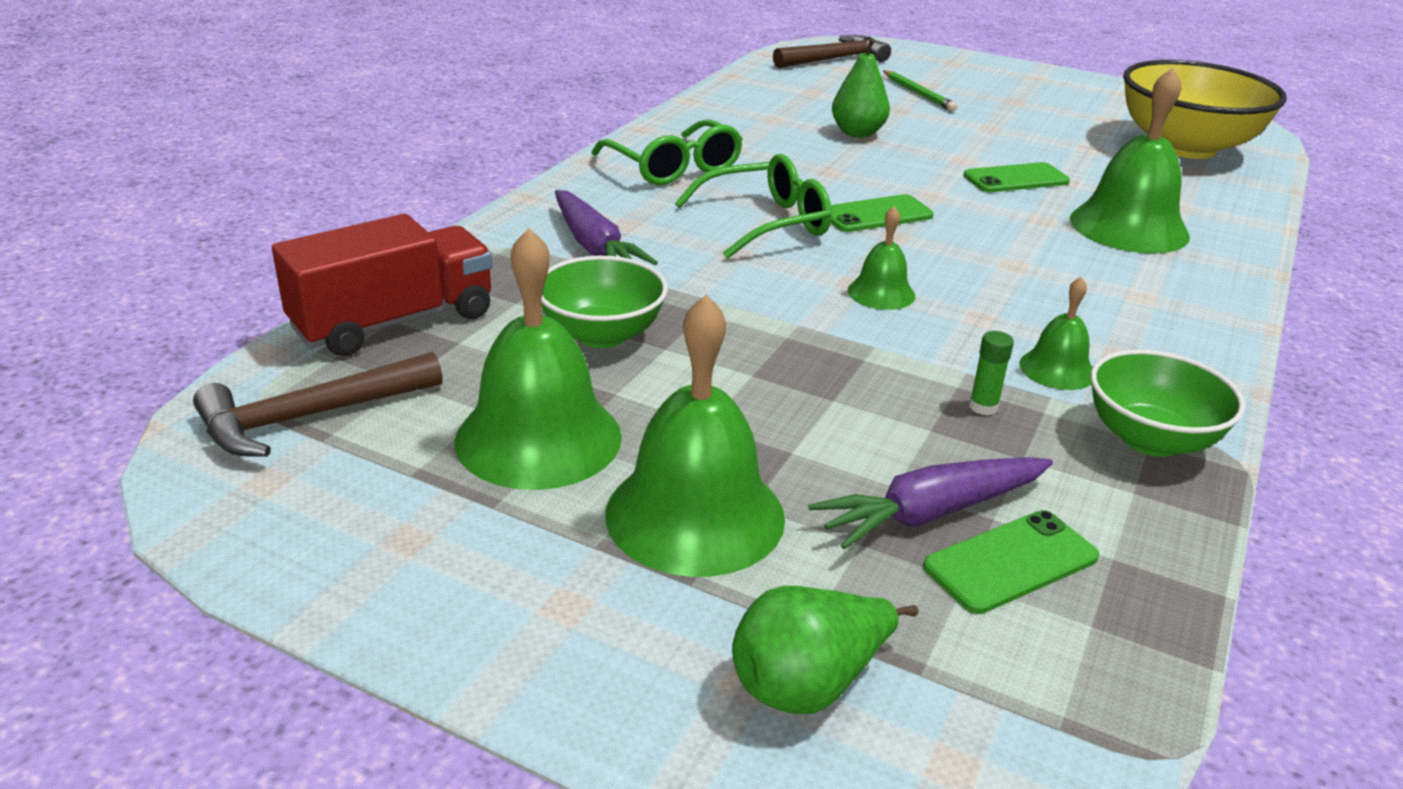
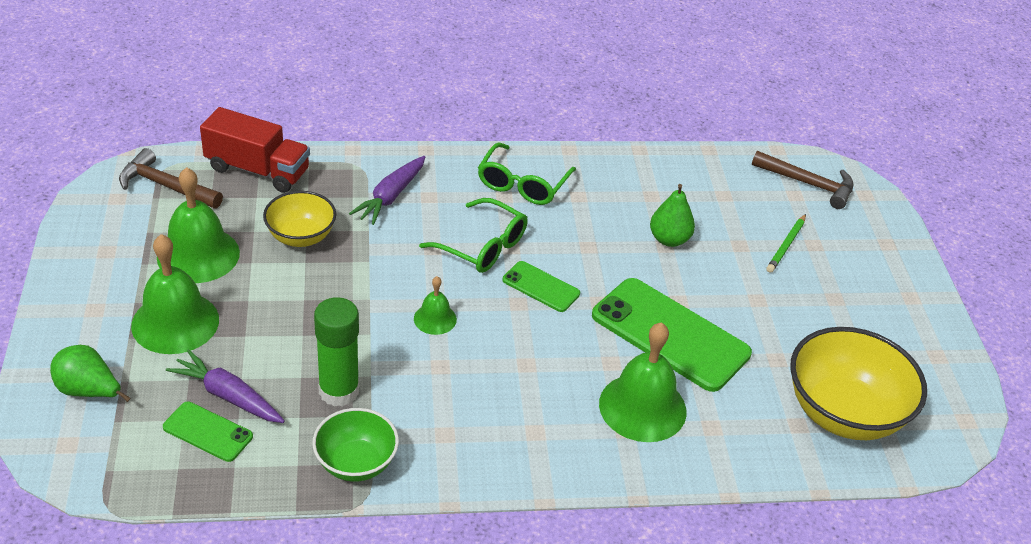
camera: 55 degrees right, 10 degrees up
(602, 334) = (301, 237): green bowl -> yellow bowl
(983, 407) = (339, 391): green glue stick -> green glue stick, size x2.44
(1016, 179) = (670, 334): green phone -> green phone, size x2.00
(1057, 369) = (404, 411): green bell -> none

